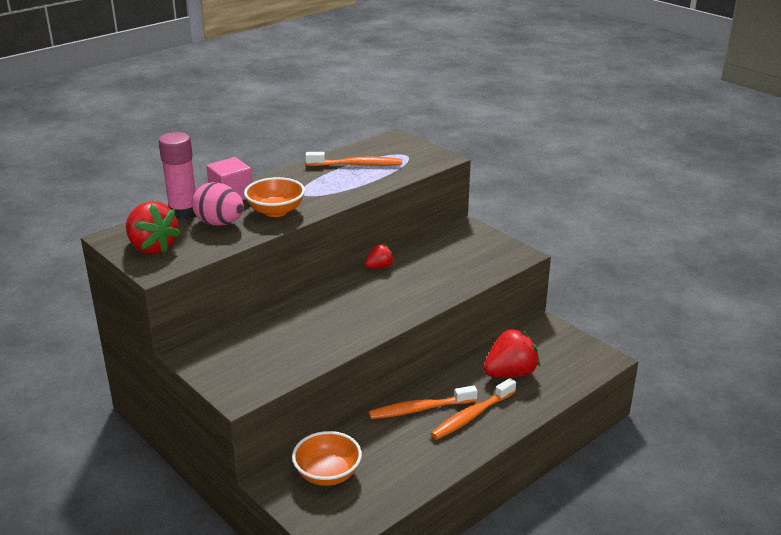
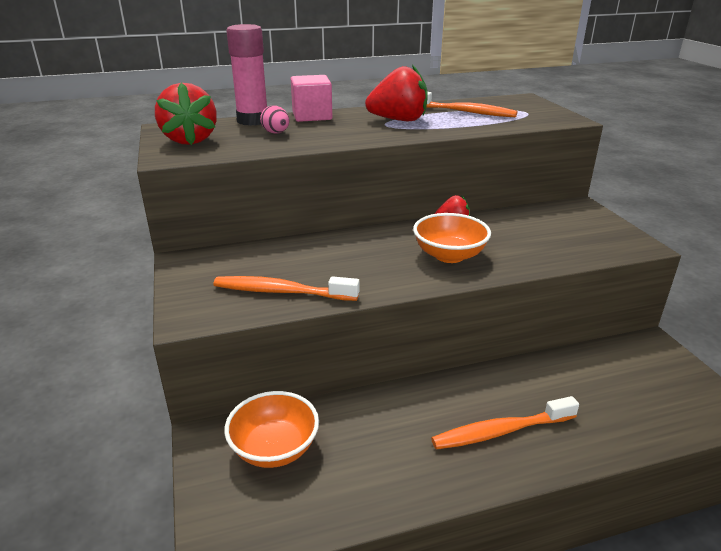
camera: 25 degrees right, 0 degrees up
(219, 223) = (276, 133): pink egg -> pink egg, size x0.56
(276, 211) = (342, 133): orange bowl -> orange bowl (449, 255)
(419, 409) = (436, 401): orange toothbrush -> orange toothbrush (281, 292)
(510, 373) = (579, 390): red strawberry -> red strawberry (399, 120)

